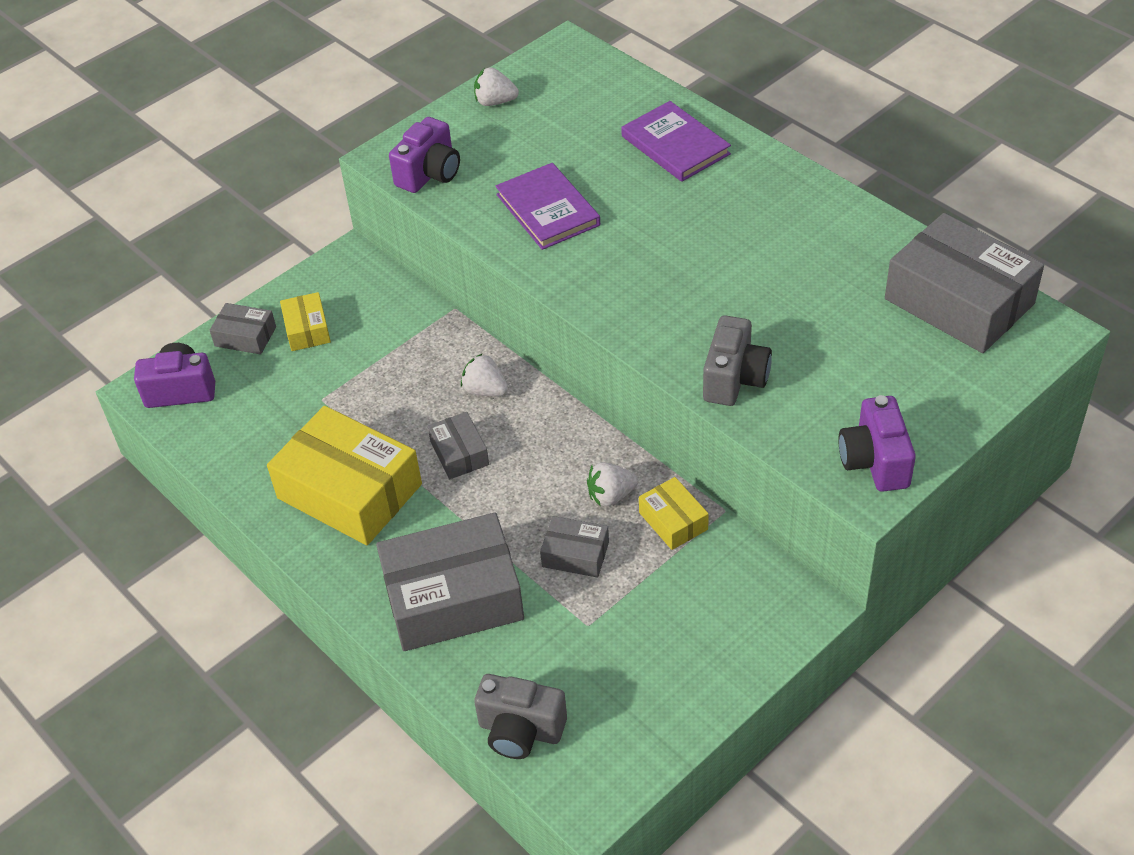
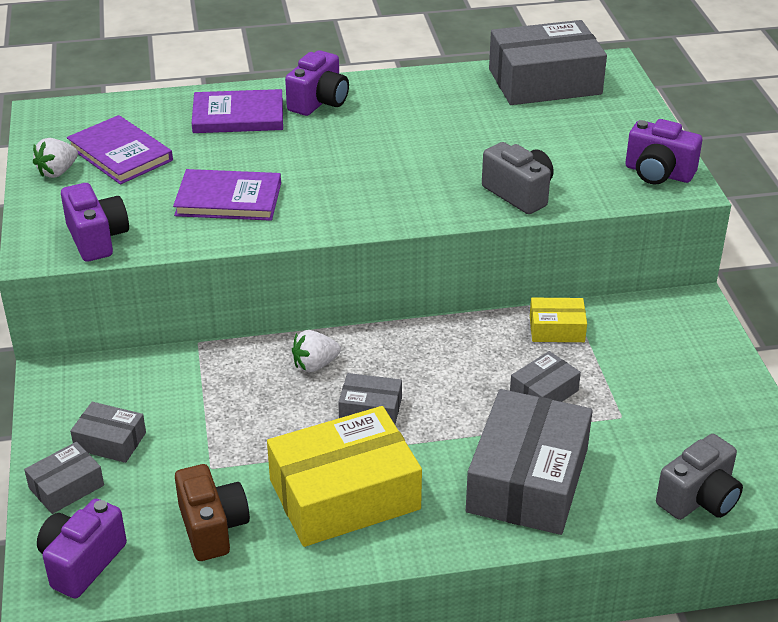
camera: 60 degrees left, 10 degrees down
(261, 437) = (213, 528): none -> brown camera
(307, 329) = (110, 441): yellow box -> grey box
(552, 117) = (120, 153): none -> purple book
(611, 496) = (501, 348): white strawberry -> none
(750, 178) = (319, 102): none -> purple camera

